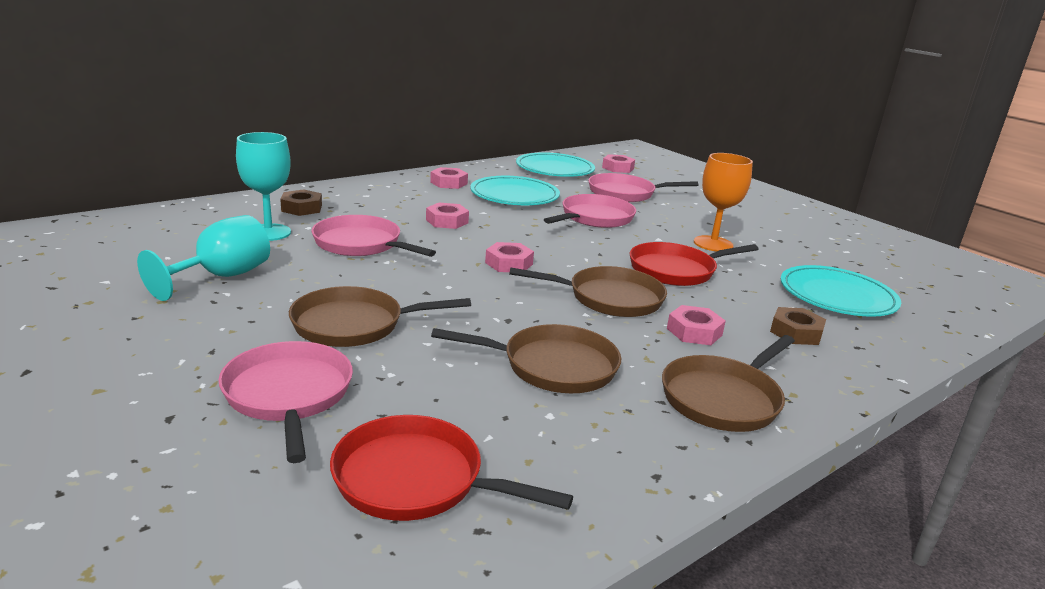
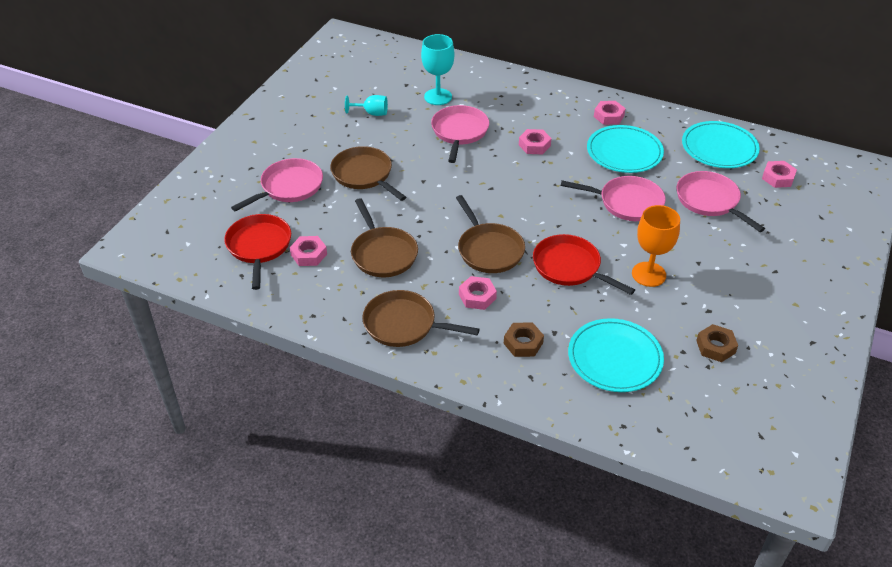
camera: 65 degrees right, 20 degrees up
(222, 276) = (372, 113): turquoise goblet -> turquoise goblet, size x0.62
(301, 208) = (485, 88): brown nut -> brown nut (715, 347)
(509, 263) = (496, 194): pink nut -> pink nut (309, 254)

